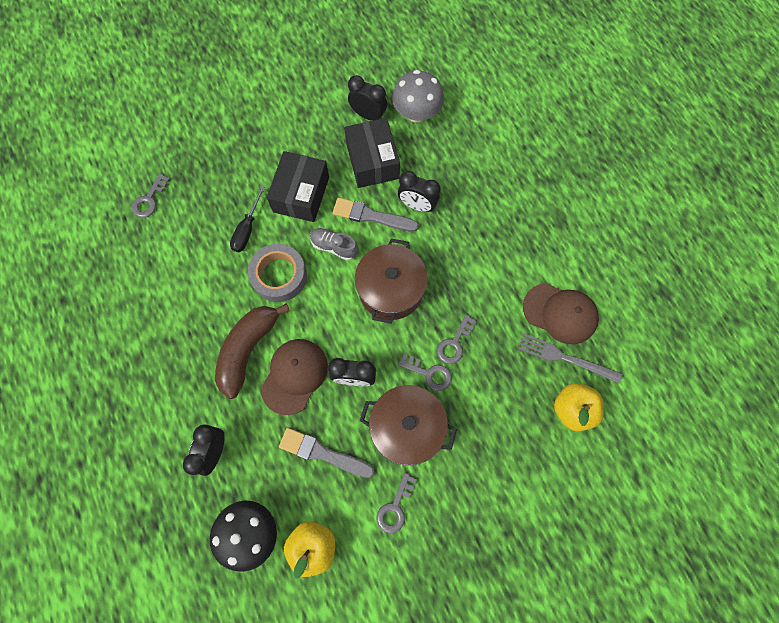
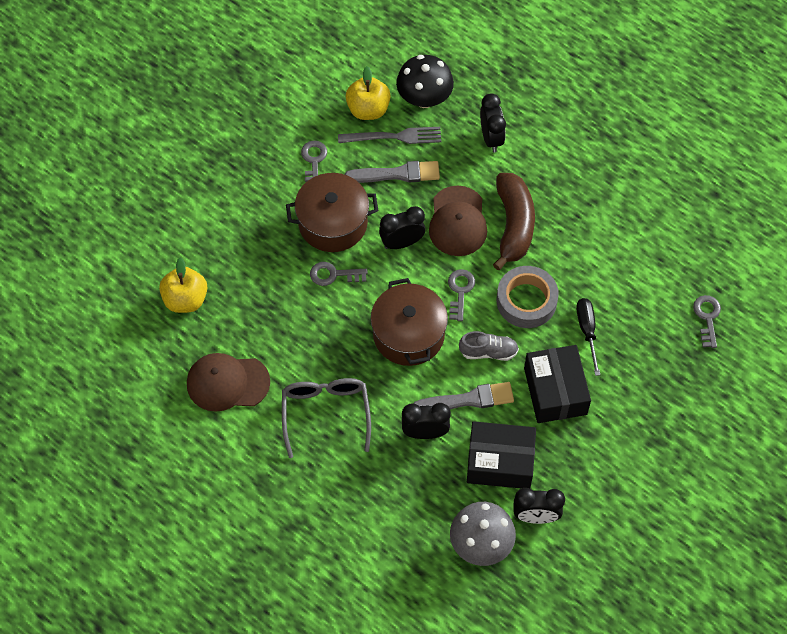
camera: 155 degrees right, 10 degrees down
(372, 161) = (500, 462): black box -> black box turned 45 degrees counterclockwise
(454, 343) = (322, 311): grey key -> grey key (460, 291)
(488, 252) = (326, 414): none -> grey glasses
(565, 358) = (208, 342): grey fork -> grey fork (394, 137)

